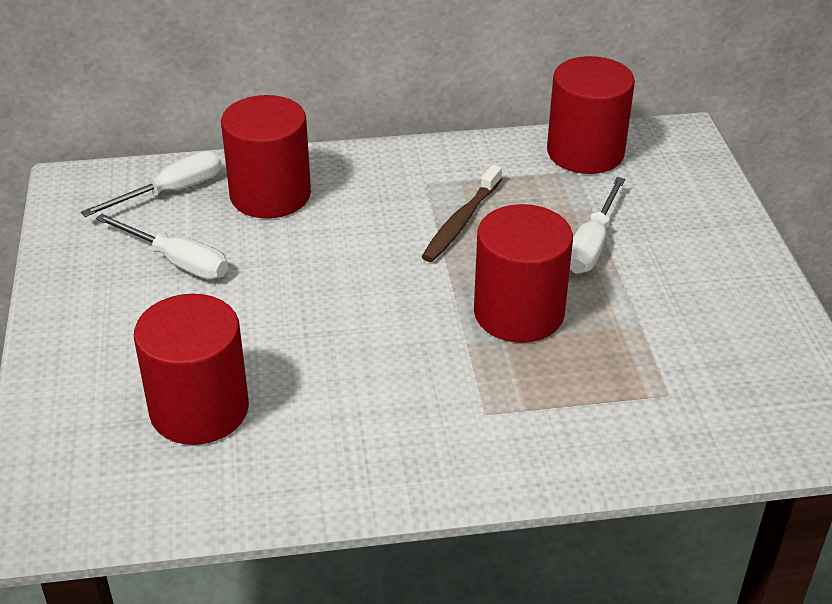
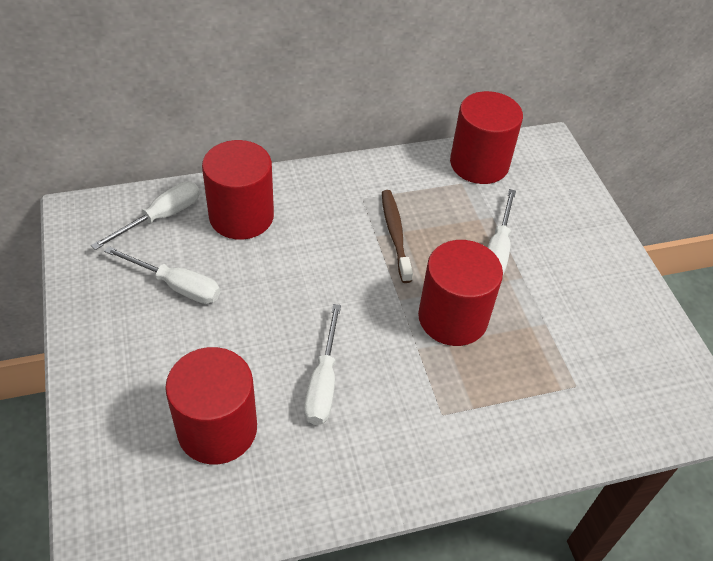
camera: 10 degrees left, 10 degrees up
(339, 370) = (323, 382): none -> white screwdriver
(461, 222) = (395, 234): brown toothbrush -> brown toothbrush turned 150 degrees clockwise

